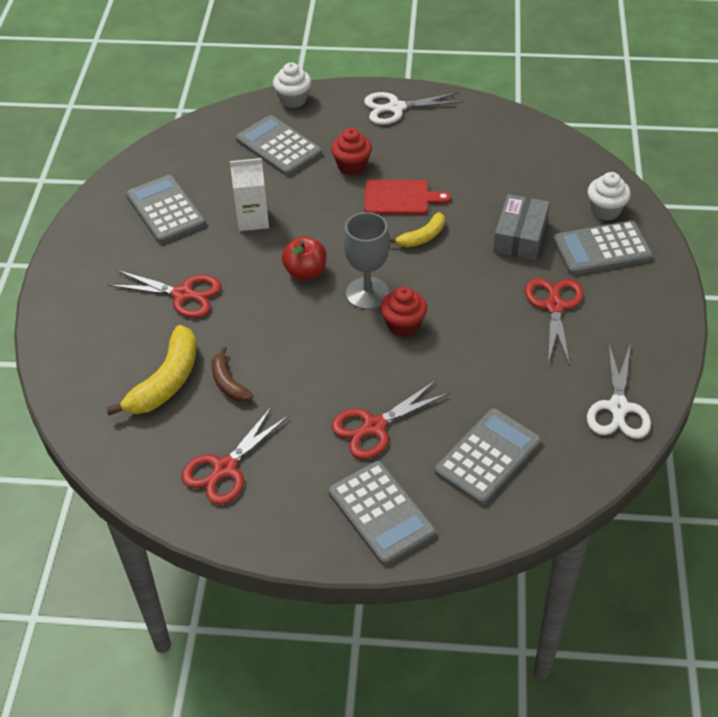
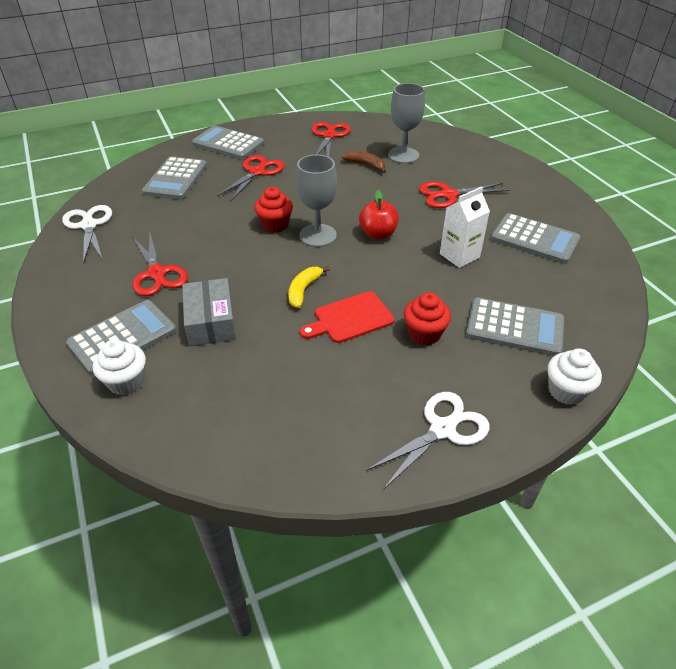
camera: 150 degrees right, 5 degrees down
(166, 382) = (403, 155): yellow banana -> grey goblet

